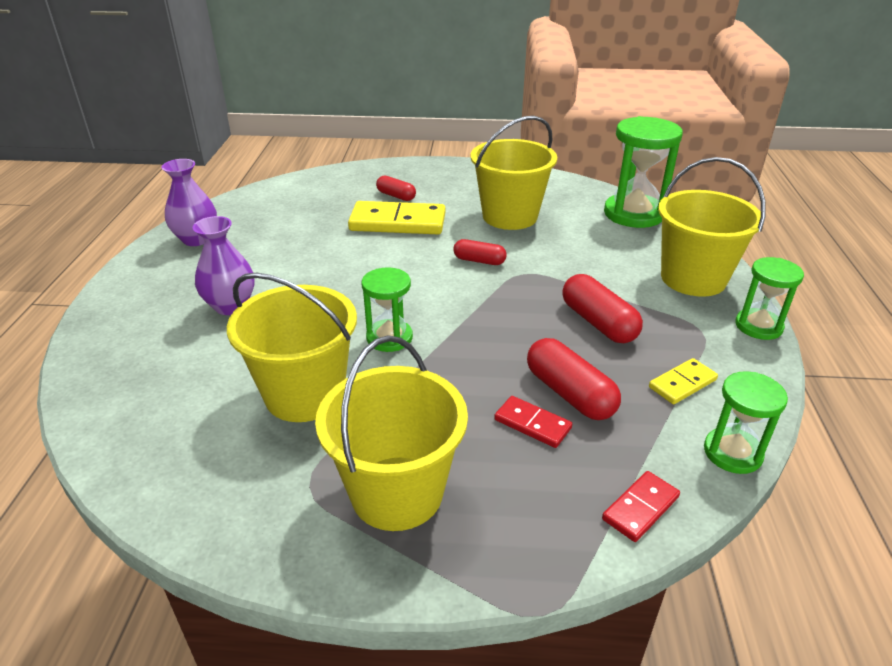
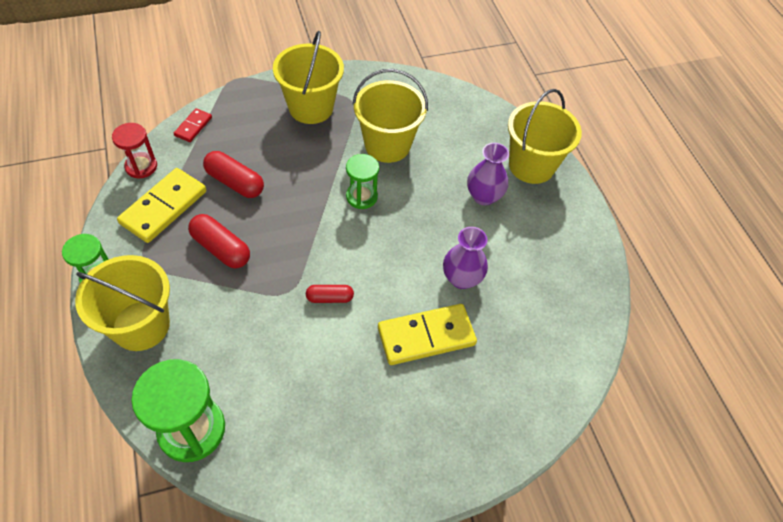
camera: 155 degrees right, 20 degrees up
(197, 239) = (575, 259): purple vase -> purple vase (461, 278)
(396, 196) = (454, 387): red capsule -> none
(509, 216) = (323, 382): yellow bucket -> yellow bucket (531, 165)
(532, 424) = (253, 157): red domino -> none
(682, 383) = (164, 207): yellow domino -> yellow domino, size x1.94
(732, 453) = (141, 166): green hourglass -> red hourglass

